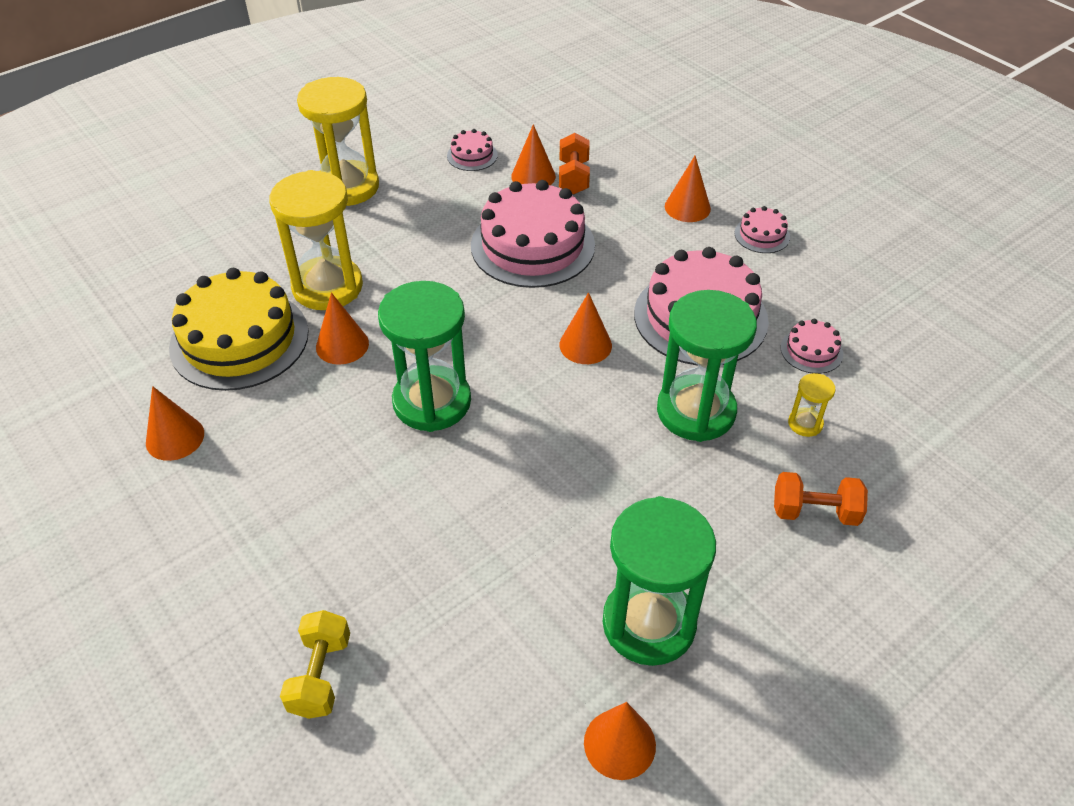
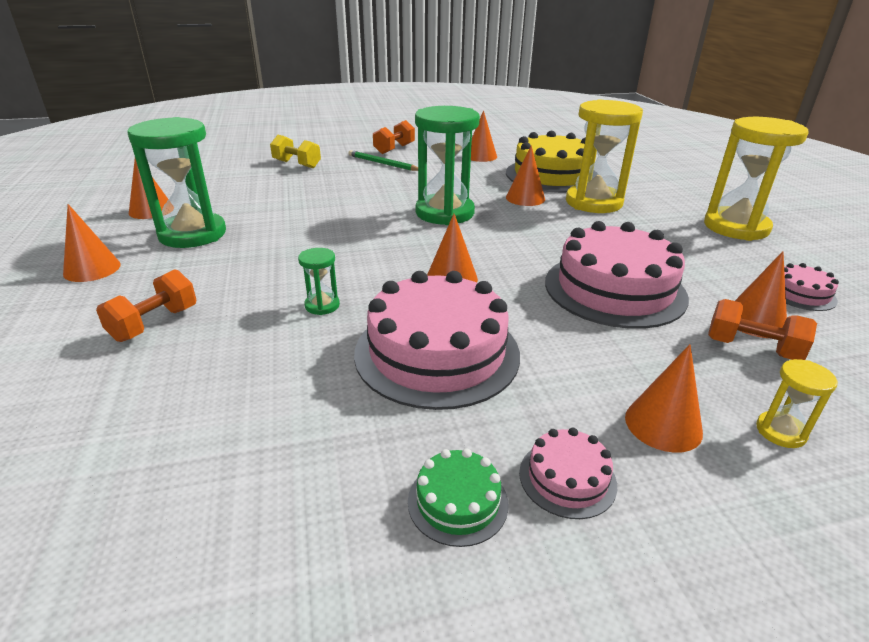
camera: 115 degrees right, 15 degrees down
(173, 569) = (394, 149): none -> orange dumbbell
(264, 548) = (383, 163): none -> green pencil
(696, 411) = (322, 305): green hourglass -> green hourglass, size x0.43
(791, 657) = (92, 269): none -> orange cone
(805, 423) = (235, 360): yellow hourglass -> yellow hourglass (780, 431)
(811, 351) = (314, 414): pink cake -> none
(813, 268) = (457, 502): none -> green cake

